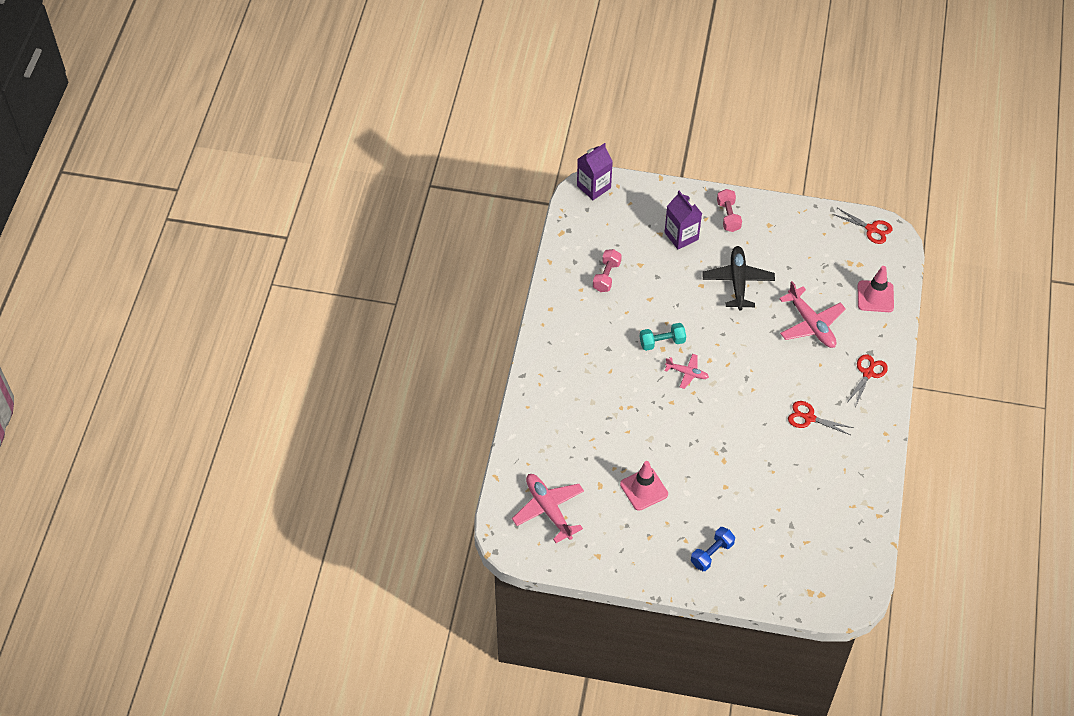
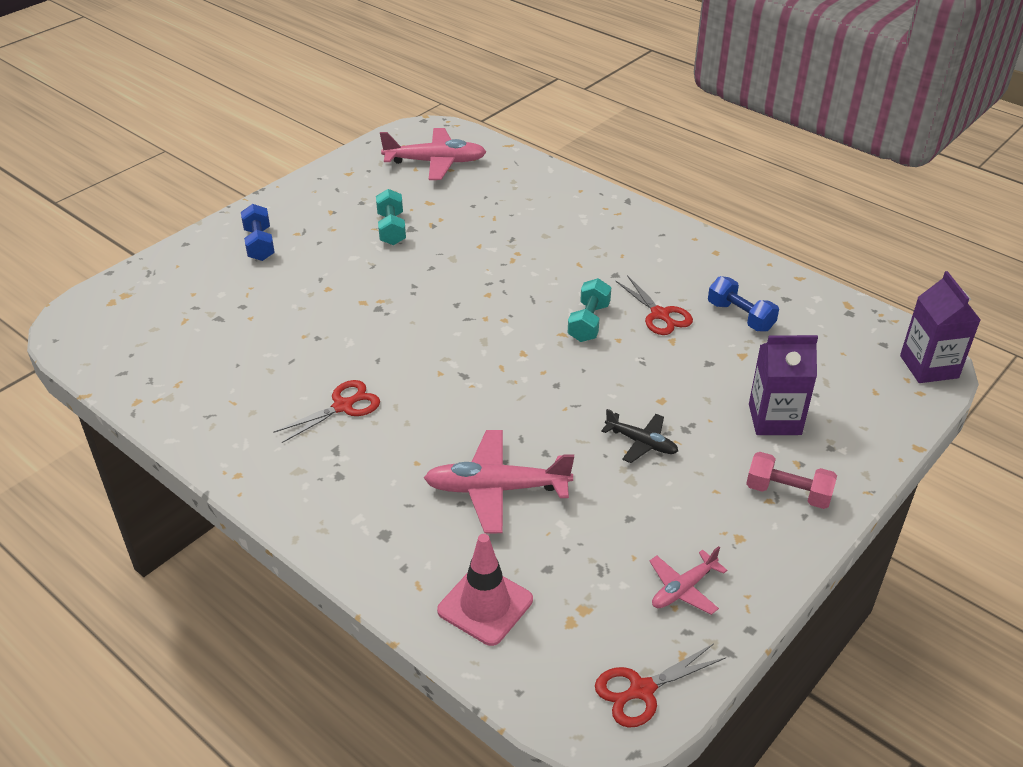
camera: 120 degrees right, 15 degrees down
(606, 276) = (740, 316): pink dumbbell -> blue dumbbell
(644, 489) = (391, 229): pink traffic cone -> turquoise dumbbell
(687, 373) = (520, 324): pink plane -> pink plane (683, 589)
(738, 281) = (641, 443): black plane -> black plane, size x0.57
(868, 373) = (351, 510): red scissors -> red scissors (660, 314)

